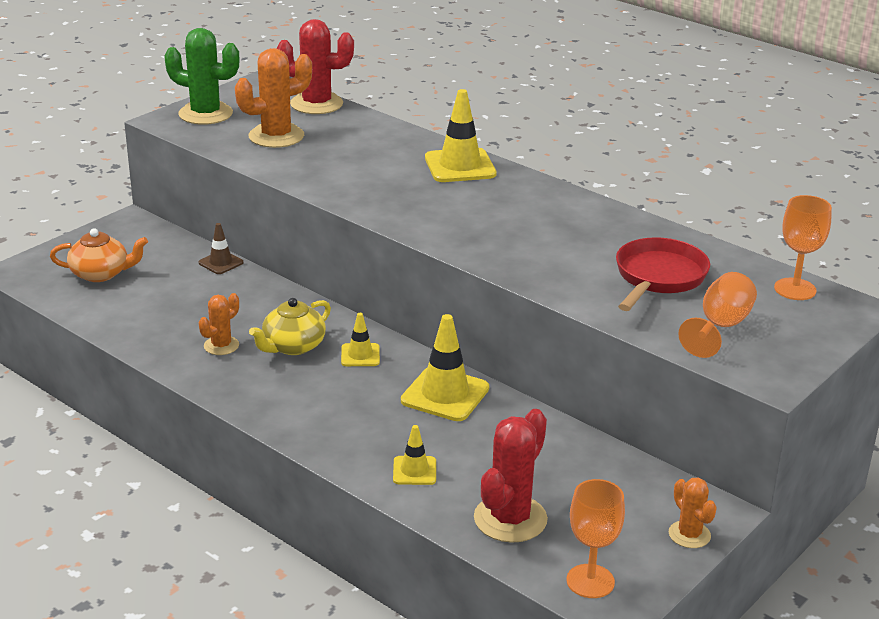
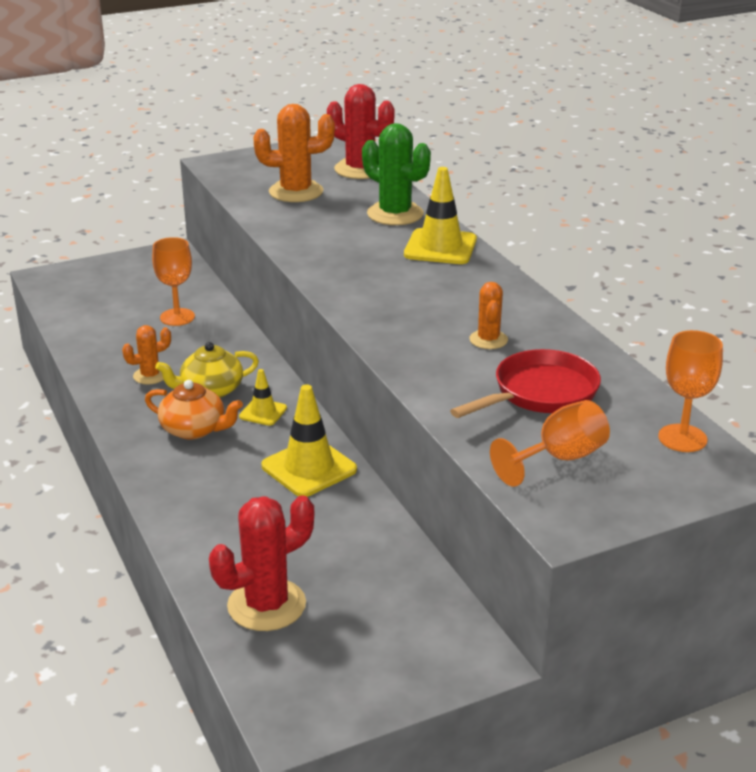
camera: 25 degrees right, 0 degrees up
(101, 274) = (107, 292): orange teapot -> orange teapot (194, 429)
(205, 114) = (253, 163): green cactus -> green cactus (395, 214)
(221, 263) = (214, 303): brown traffic cone -> none
(414, 471) = (218, 533): yellow traffic cone -> none
(590, 581) = (290, 691): orange goblet -> orange goblet (177, 317)
(689, 535) = (432, 675): orange cactus -> orange cactus (488, 340)

